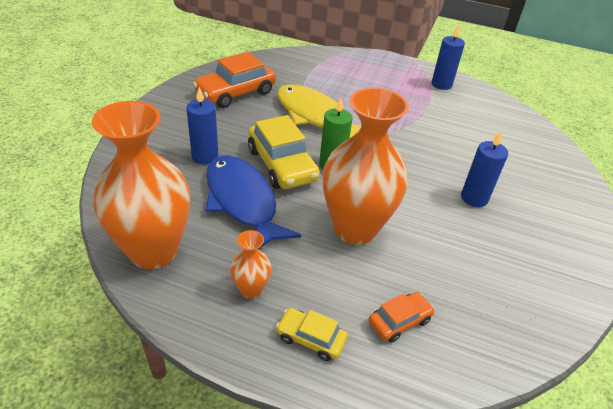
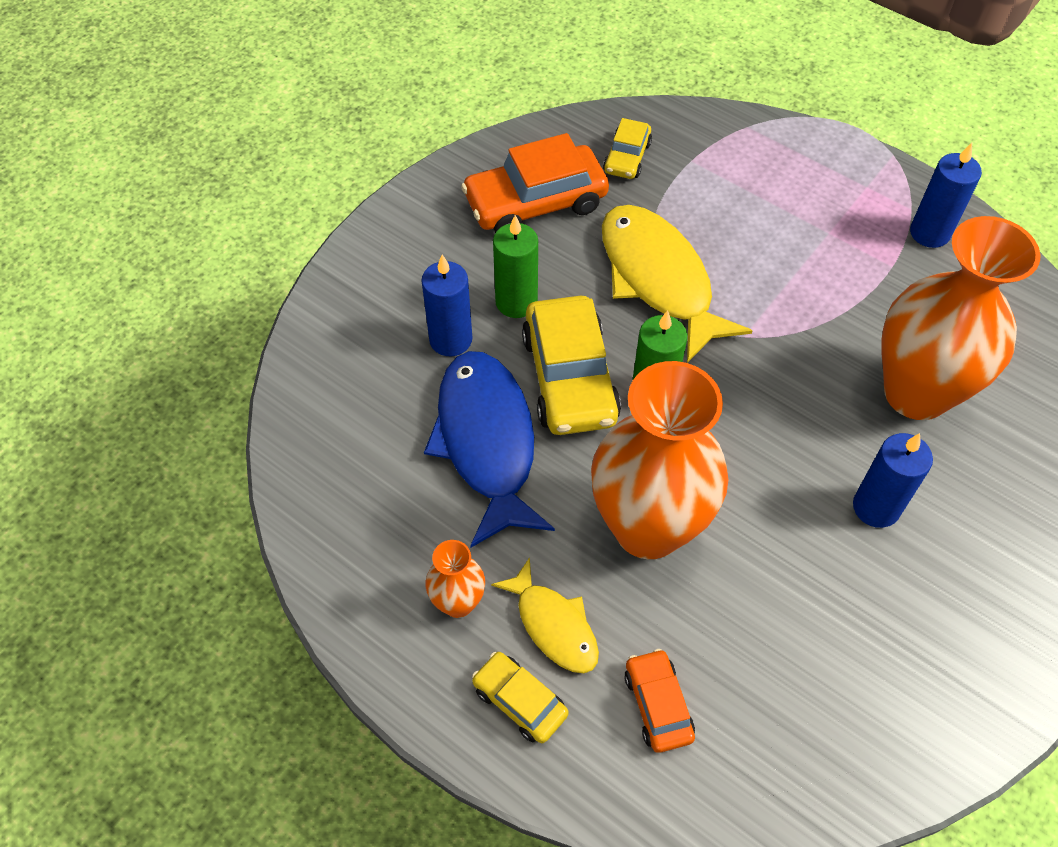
camera: 20 degrees right, 15 degrees up
(153, 251) = (337, 507): orange vase -> orange vase (916, 393)
(239, 135) = (516, 302): none -> green candle
(279, 70) = (627, 157): none -> yellow car
(317, 290) = (553, 625): none -> yellow fish
(399, 321) = (657, 705): orange car -> orange car turned 90 degrees counterclockwise

